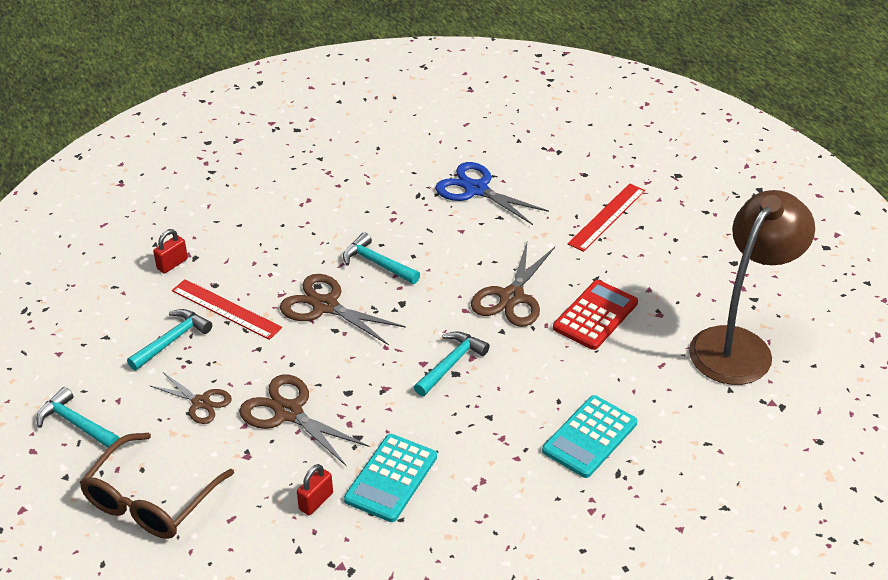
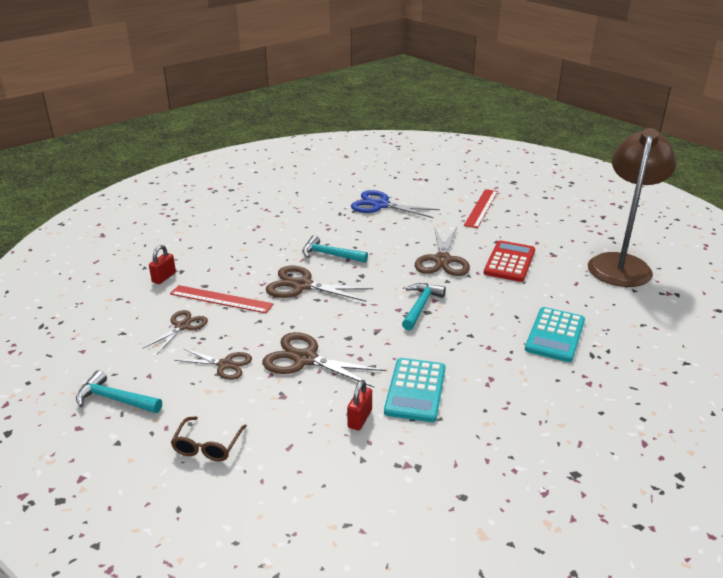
camera: 15 degrees left, 10 degrees down
(151, 500) = (207, 446): brown glasses -> brown glasses, size x0.55
(172, 340) = (182, 326): turquoise hammer -> brown scissors

